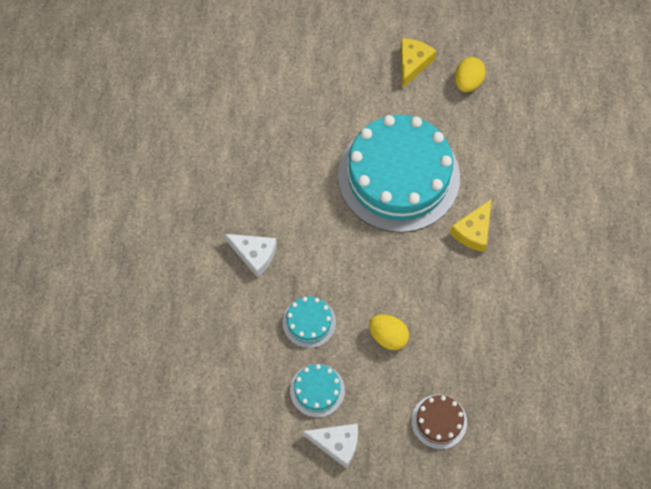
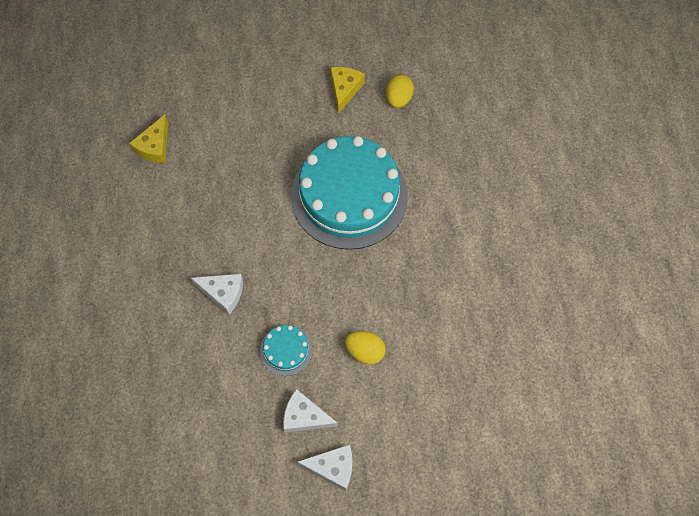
camera: 10 degrees left, 0 degrees up
(317, 390) = (305, 416): turquoise cake -> white cheese
(439, 421) = (428, 426): brown cake -> none
(473, 231) = (428, 236): yellow cheese -> yellow cheese (155, 147)

